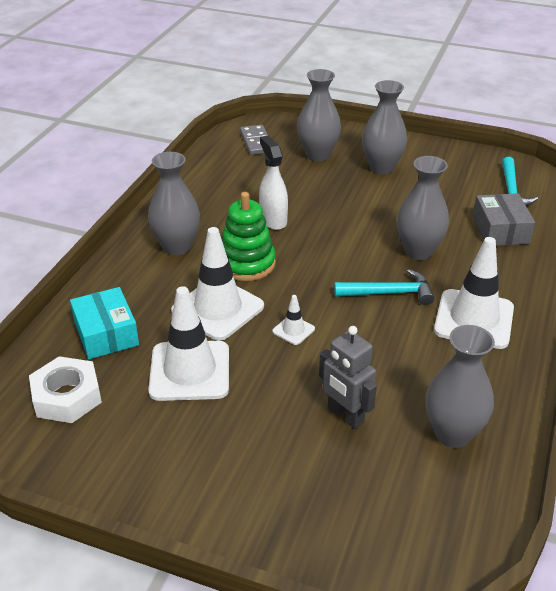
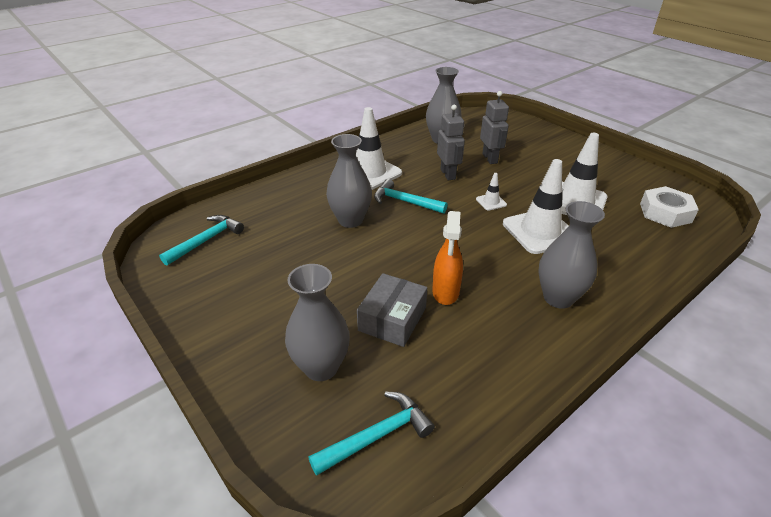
camera: 150 degrees left, 0 degrees up
(106, 333) = (636, 242): turquoise box -> none
(247, 263) = (497, 258): green stacking toy -> none
(256, 142) = (377, 435): grey domino -> turquoise hammer
(273, 220) = (445, 292): white spray bottle -> orange spray bottle
(378, 357) = (448, 174): none -> grey robot
(381, 167) = (275, 314): grey vase -> none
(500, 230) = (269, 214): grey box -> grey box (392, 319)

